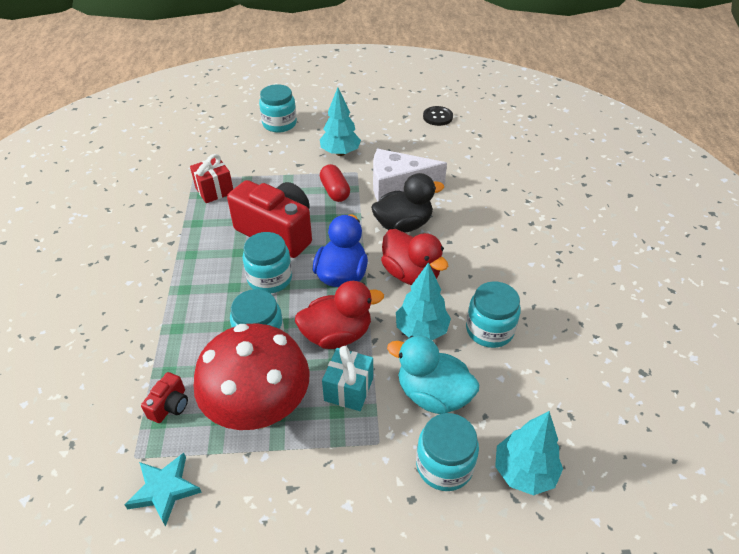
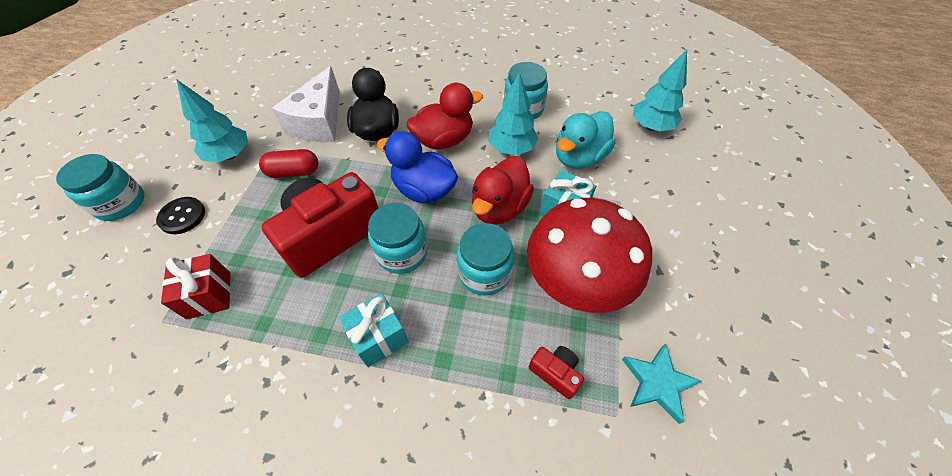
camera: 75 degrees left, 10 degrees up
(192, 285) = (379, 337): none -> turquoise gift
(337, 335) = (499, 207): red duck -> red duck turned 150 degrees counterclockwise
(437, 117) = (231, 69): black button -> black button (182, 216)
(444, 465) = (643, 166): turquoise jar -> none

